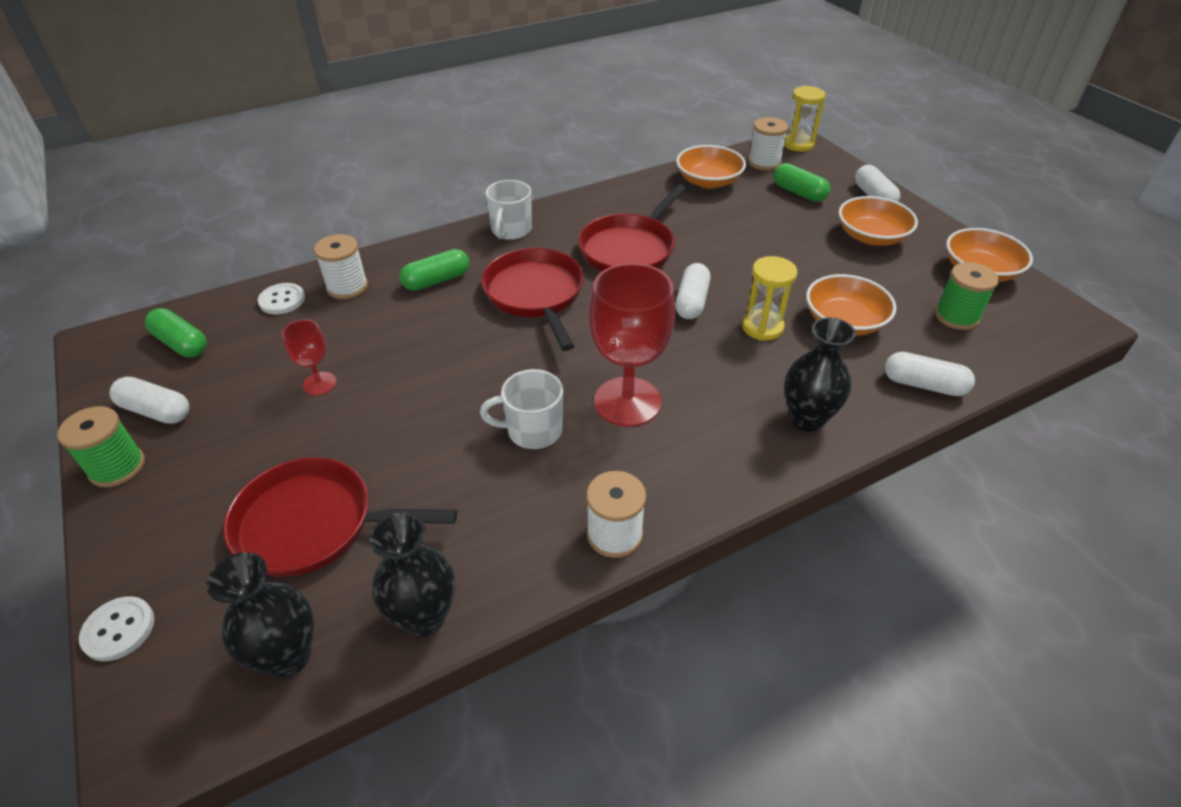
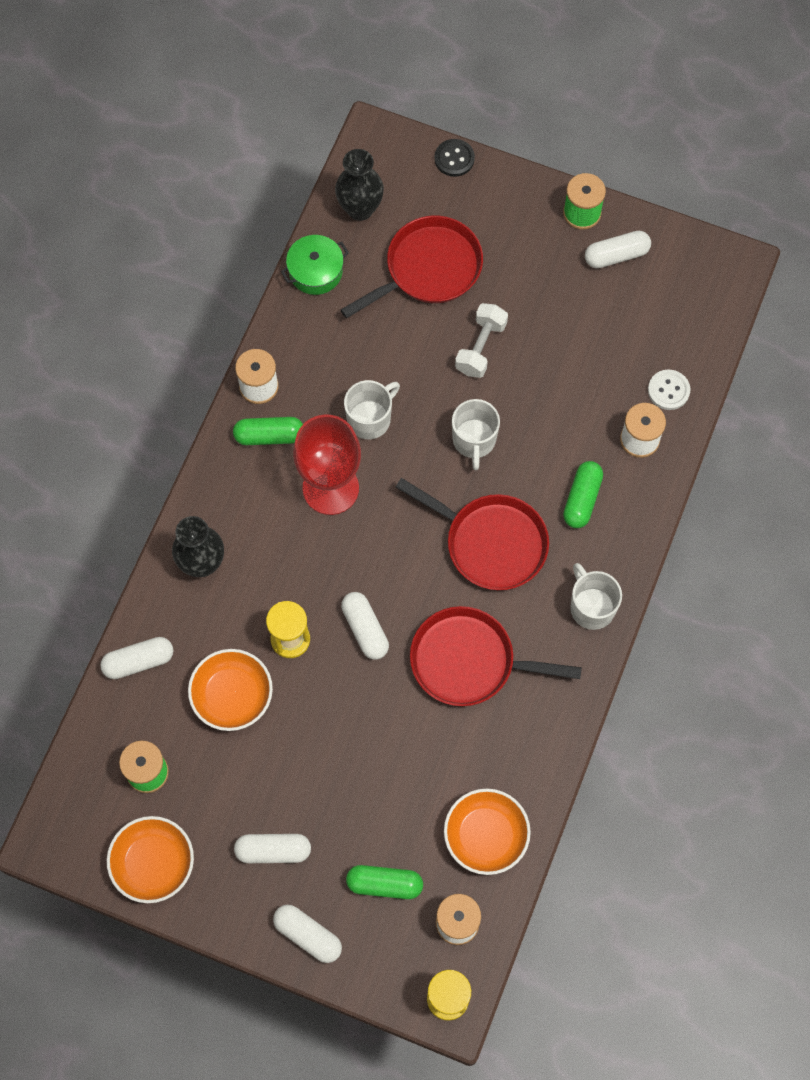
camera: 140 degrees right, 25 degrees up
(119, 629) = (454, 159): white button -> black button
(181, 343) = (679, 305): green capsule -> green capsule (269, 436)
(319, 383) = (544, 348): red goblet -> none
(366, 420) = (480, 347): none -> white dumbbell
(424, 617) = (315, 271): black vase -> green pot
(464, 359) = (474, 440): none -> white mug
(629, 249) = (469, 661): red pan -> red pan turned 75 degrees counterclockwise
(871, 236) = (273, 851): orange bowl -> white capsule

